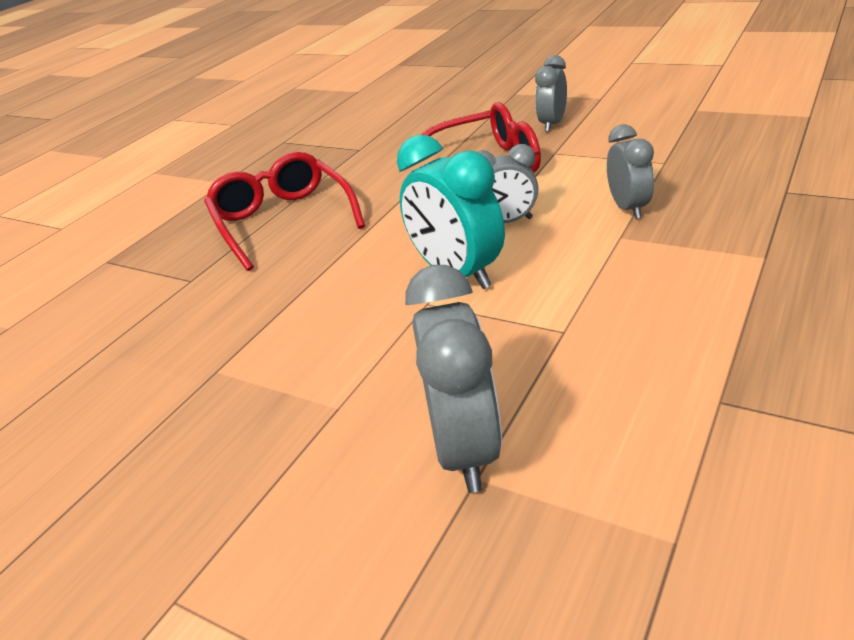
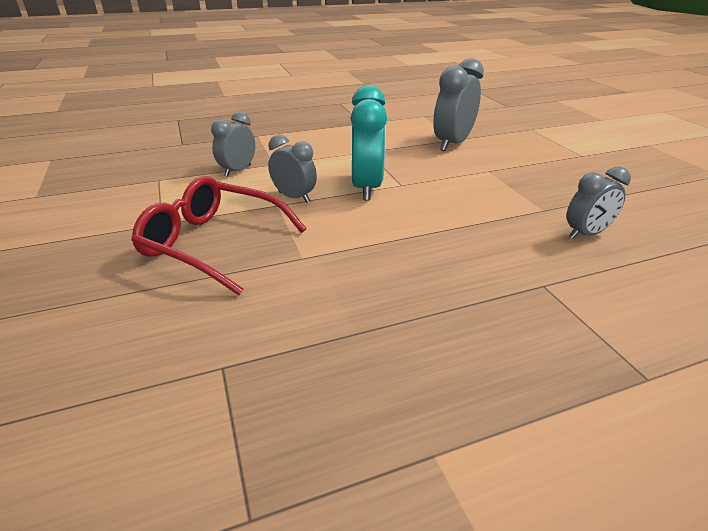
camera: 145 degrees left, 0 degrees up
(283, 221) = (419, 300): red glasses -> none
(552, 124) = (87, 249): grey clock -> grey clock (585, 234)

